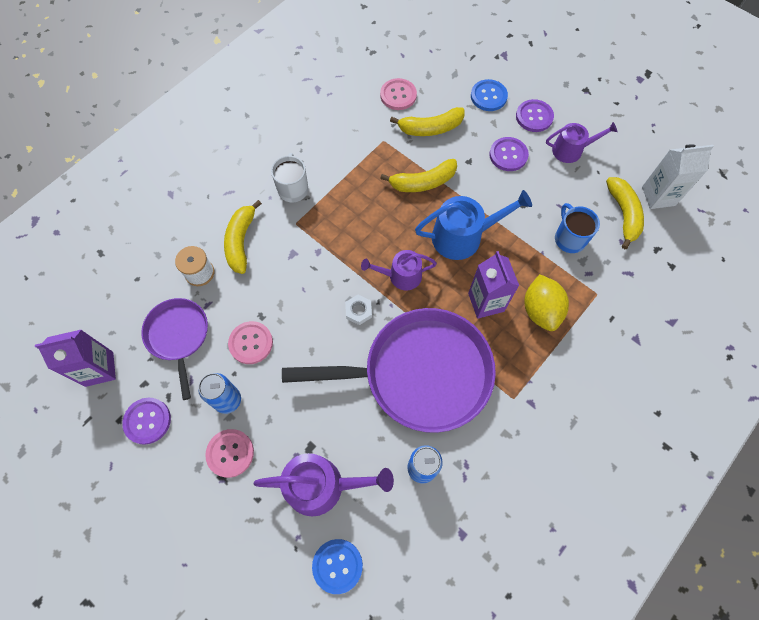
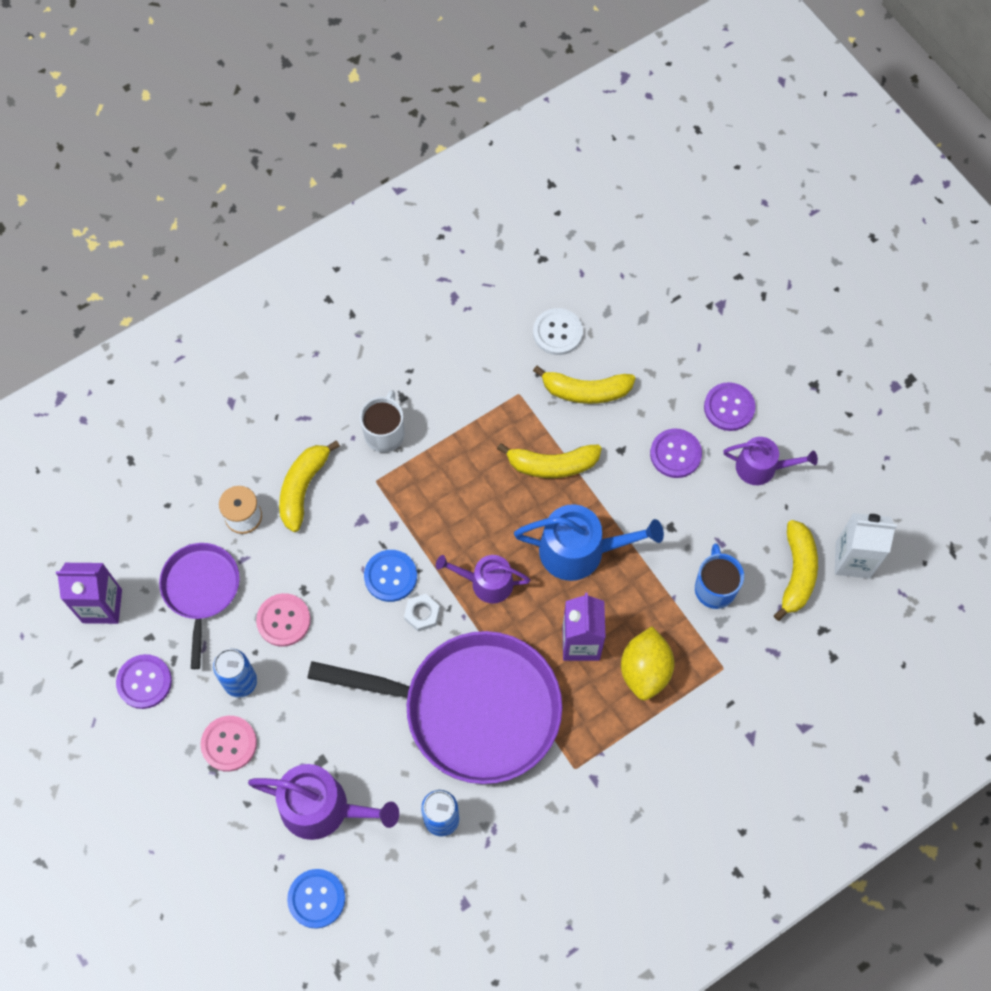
camera: 15 degrees right, 0 degrees up
(398, 95) = (557, 332): pink button -> white button
(488, 96) = (678, 363): blue button -> blue button (390, 576)

